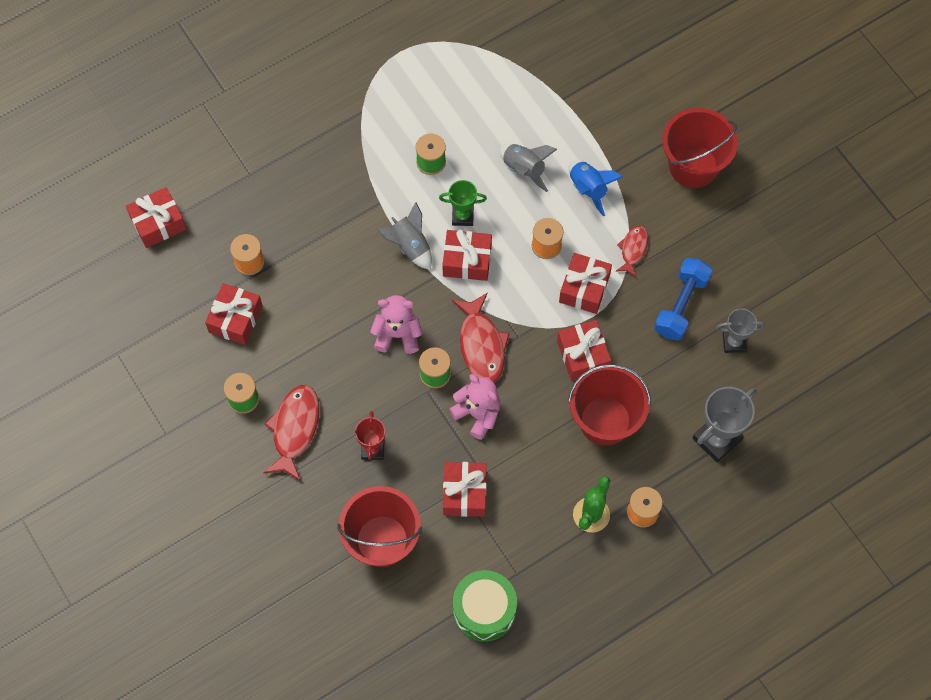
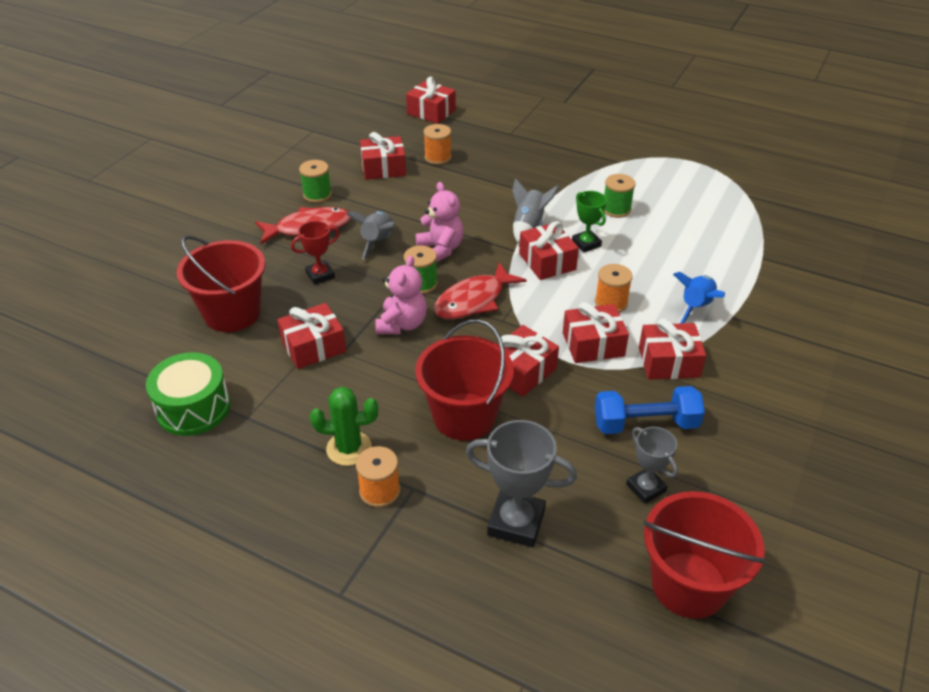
camera: 60 degrees right, 25 degrees down
(524, 169) = (669, 261): grey rocket -> grey rocket (377, 242)
(633, 249) = (668, 362): red fish -> red gift
(693, 166) = (805, 370): red bucket -> red bucket (688, 584)

